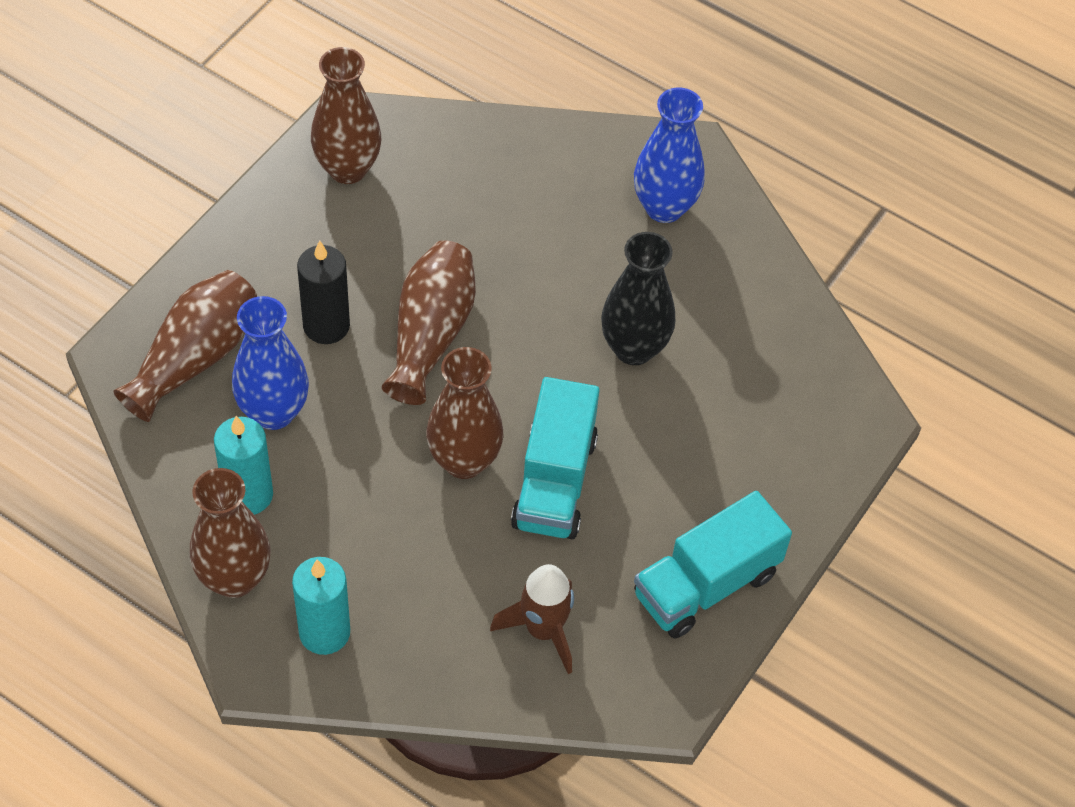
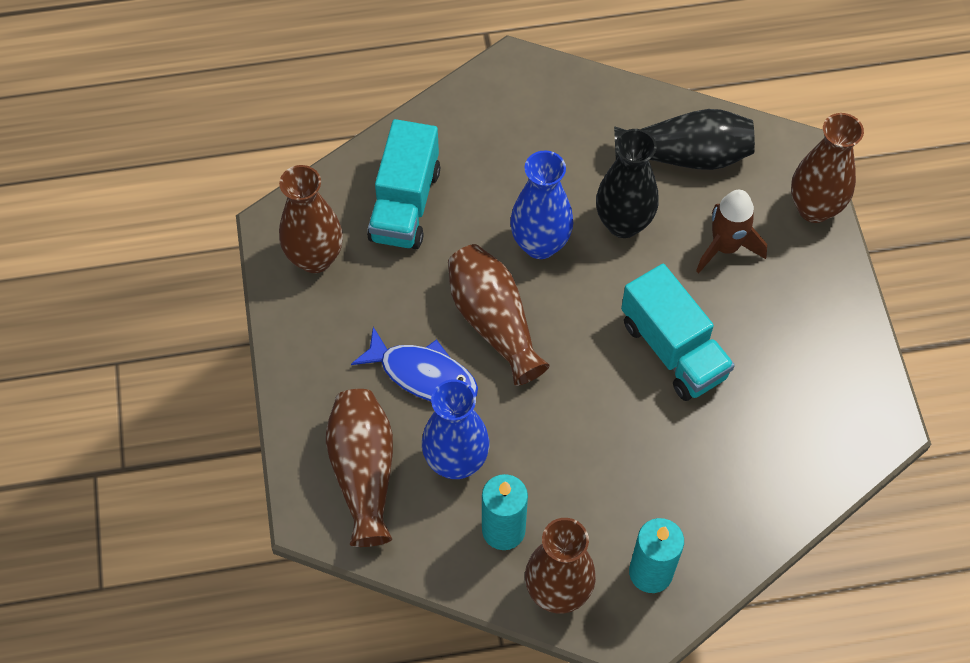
camera: 40 degrees left, 5 degrees up
(326, 326) = (423, 375): black candle -> blue fish
(464, 461) = (607, 385): brown vase -> brown vase (814, 208)
(543, 630) = (771, 448): brown rocket -> brown rocket (725, 247)
(664, 207) = (540, 117): blue vase -> blue vase (540, 244)
(706, 584) = (825, 333): turquoise truck -> turquoise truck (405, 204)
(757, 340) = (686, 156): none -> black vase

